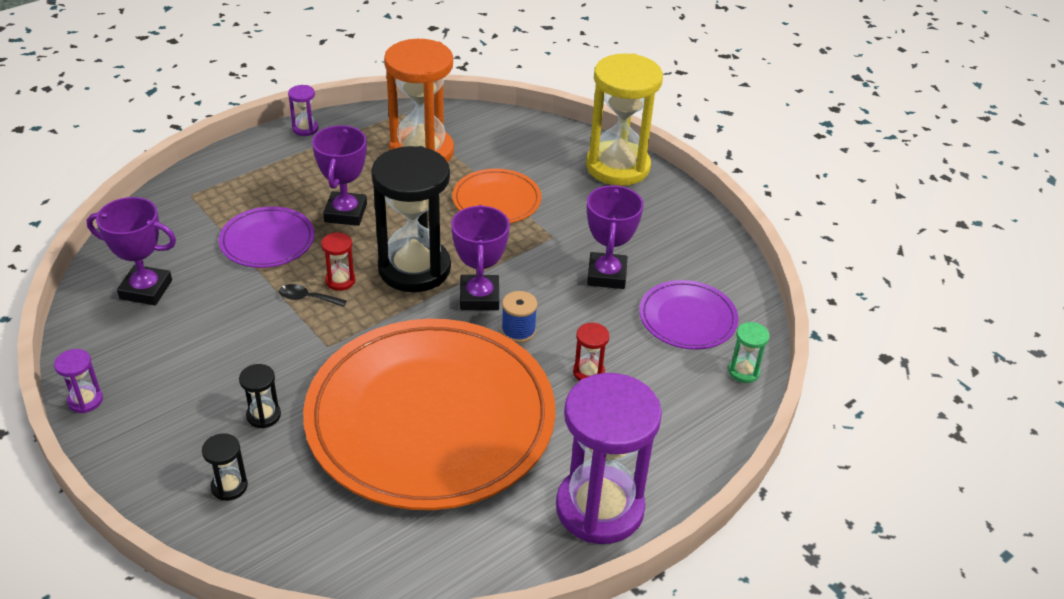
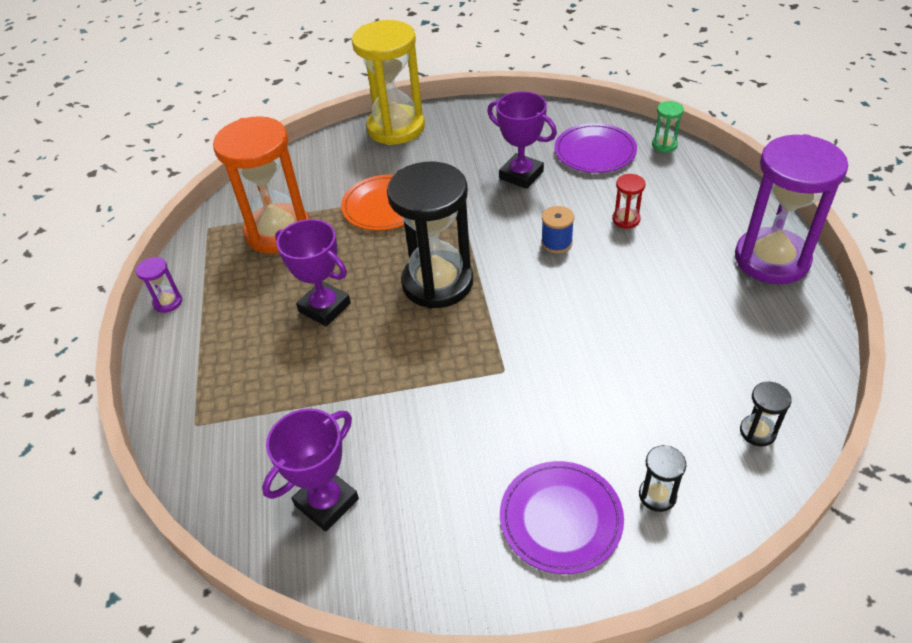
camera: 55 degrees left, 5 degrees up
(85, 400) = (474, 601): purple hourglass -> none
(263, 415) = (574, 444): black hourglass -> black hourglass (757, 432)
(267, 241) = (322, 377): purple plate -> purple plate (561, 519)
(307, 298) = (429, 368): black spoon -> none
(340, 281) = (420, 338): red hourglass -> none
(430, 418) = (633, 326): orange plate -> none
(479, 297) = (501, 253): purple trophy -> none

